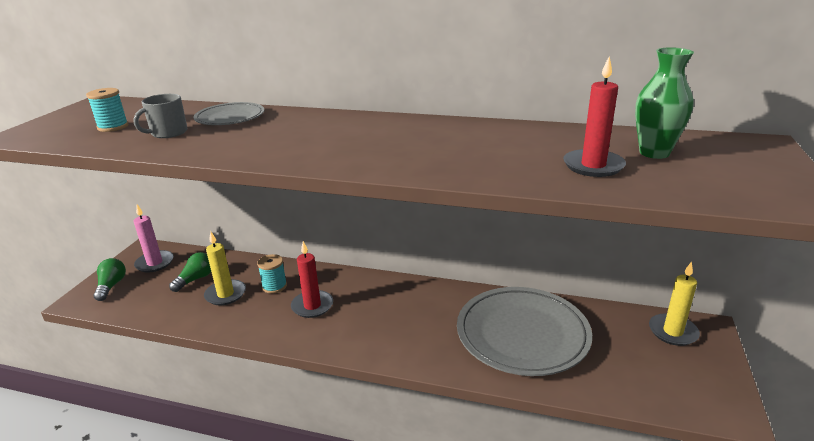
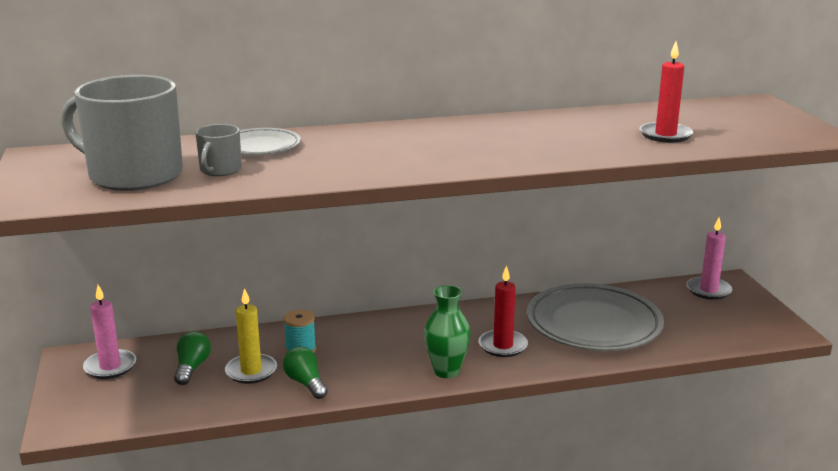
camera: 30 degrees left, 5 degrees down
(111, 286) = (84, 402): green light bulb -> green light bulb (305, 383)
(113, 127) = (133, 175): turquoise spool -> grey mug
(312, 306) = (367, 355): red candle -> red candle (503, 346)
(654, 153) = (695, 119): green vase -> green vase (446, 371)
(673, 332) = (708, 290): yellow candle -> pink candle

